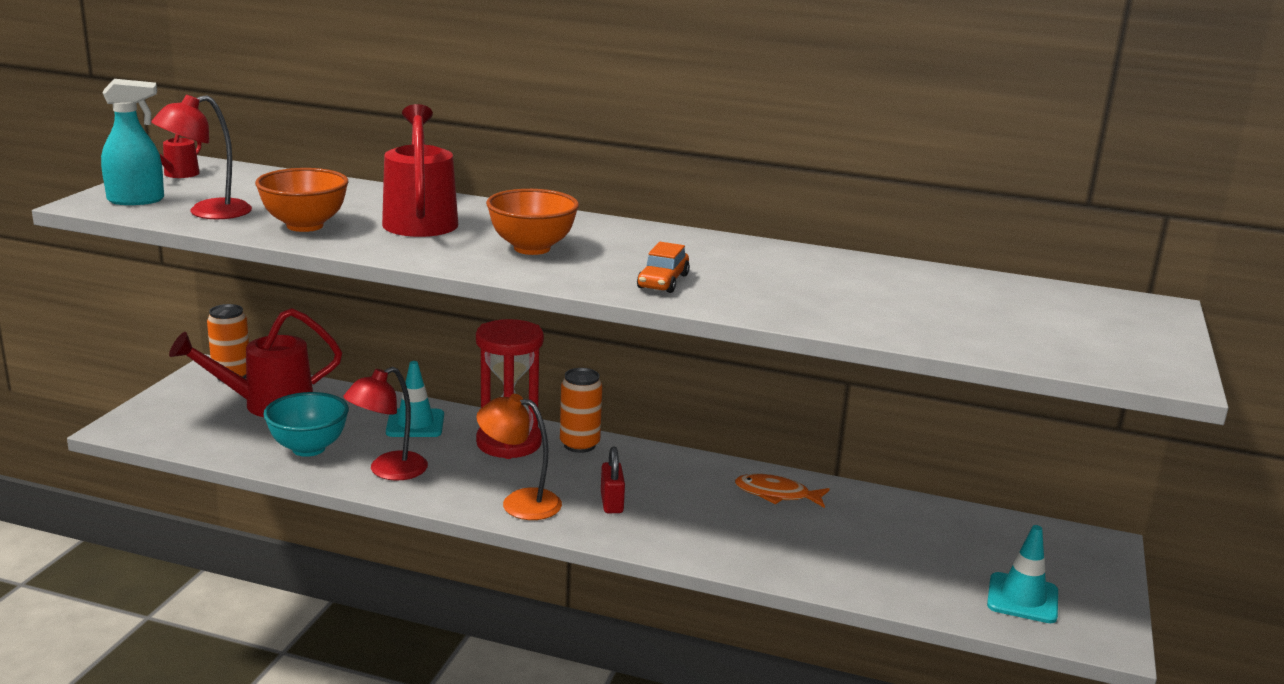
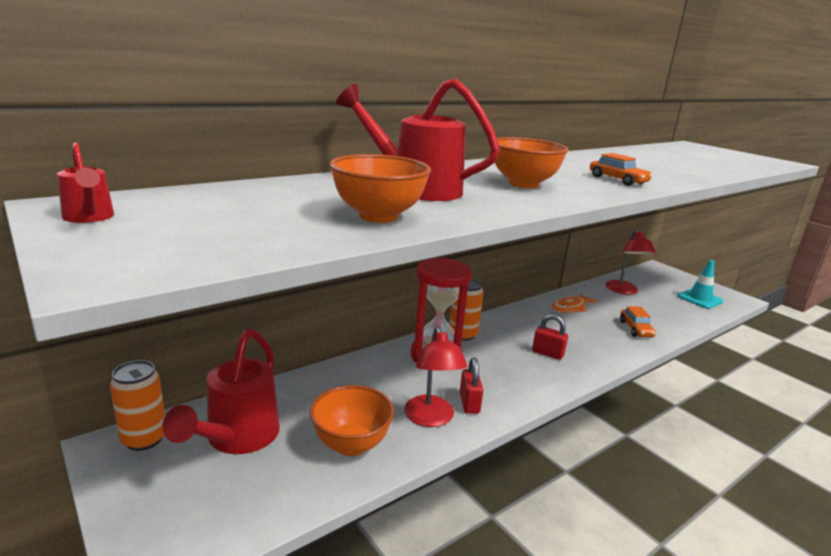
camera: 55 degrees left, 0 degrees up
(136, 200) = (147, 252): turquoise spray bottle -> none
(207, 212) = (267, 235): red lamp -> red lamp (624, 291)
(308, 448) = (351, 444): turquoise bowl -> orange bowl
(415, 424) = (365, 380): turquoise traffic cone -> none
(438, 482) = (469, 403): none -> red padlock
(519, 502) = (524, 383): orange lamp -> none
(788, 553) = (635, 329): none -> orange car

